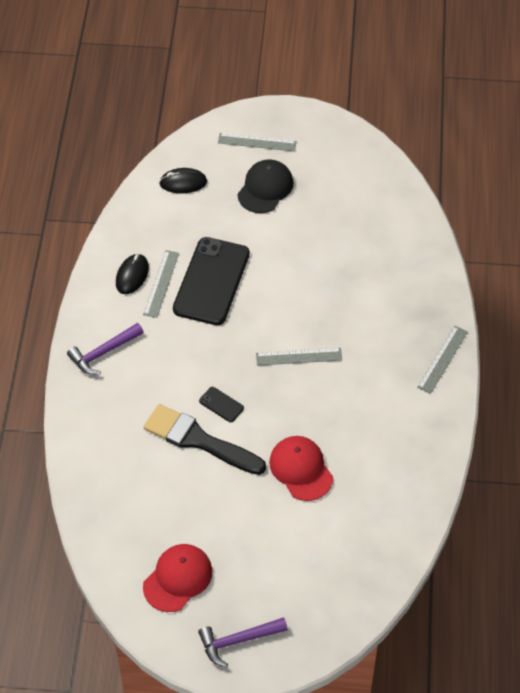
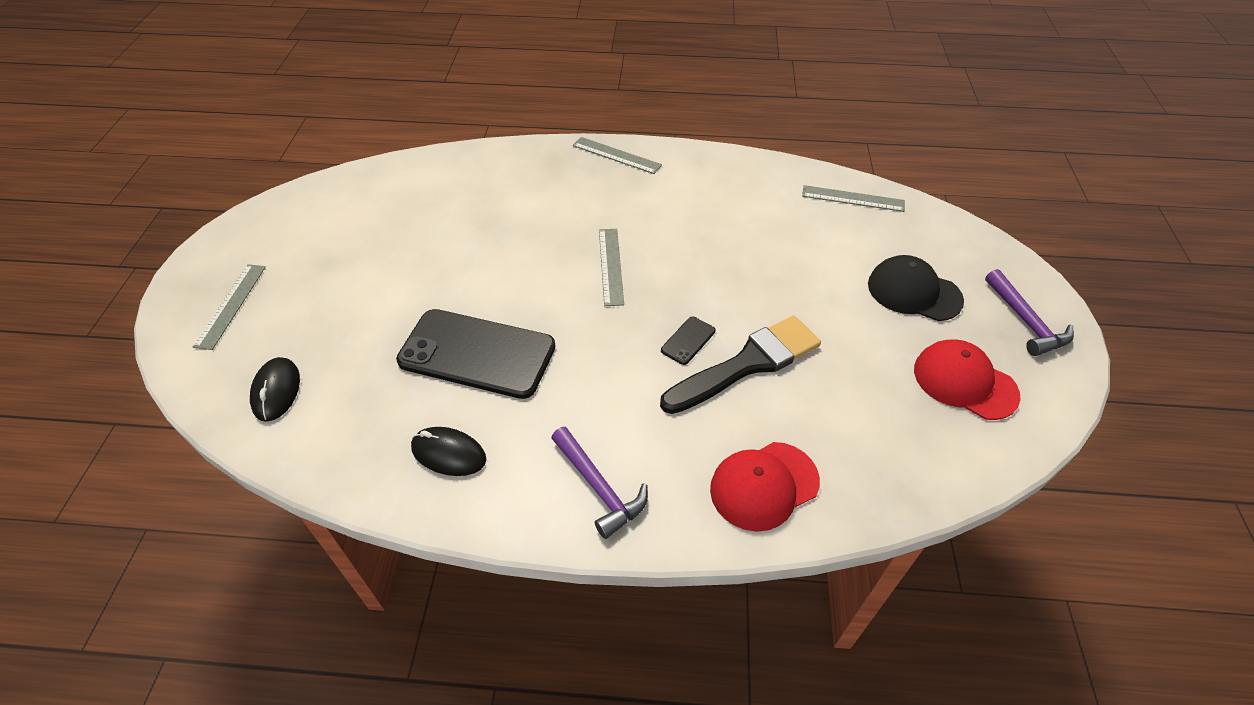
camera: 90 degrees left, 5 degrees down
(161, 283) = (471, 414): grey ruler -> grey ruler (853, 199)
(198, 440) = (747, 364): black brush -> black brush turned 150 degrees counterclockwise
(265, 188) = (322, 296): black cap -> black cap (914, 292)
(301, 469) = (776, 265): red cap -> red cap (764, 485)

